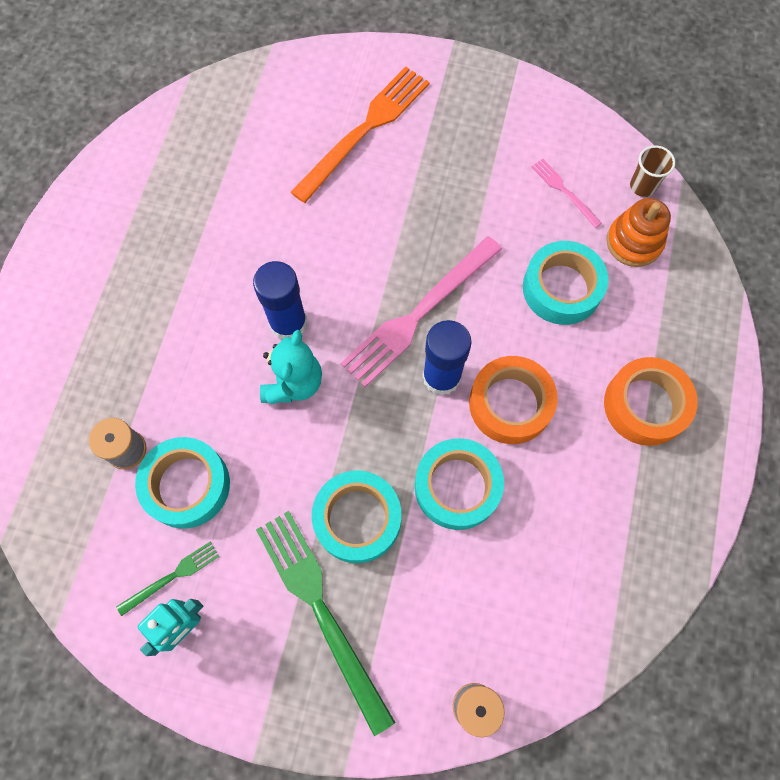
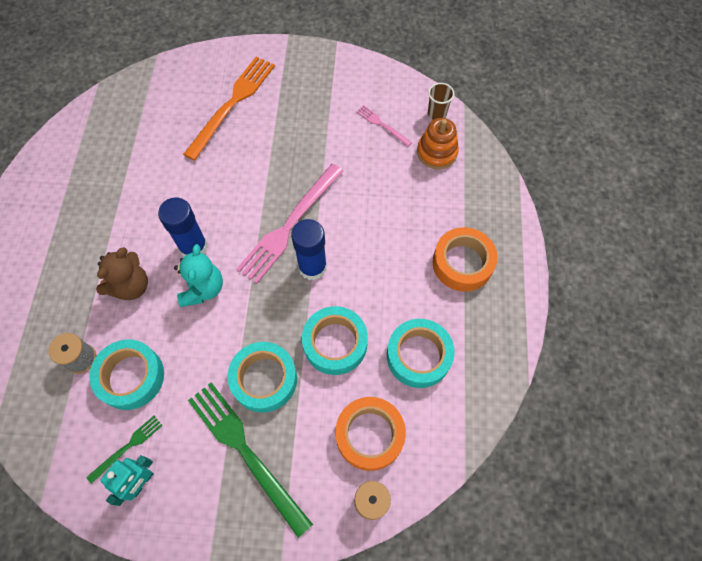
camera: 10 degrees left, 5 degrees down
(201, 363) = (131, 286): none -> brown teddy bear
(510, 404) = (365, 278): orange tape -> orange tape (369, 435)
(561, 288) = (390, 191): turquoise tape -> turquoise tape (418, 356)

